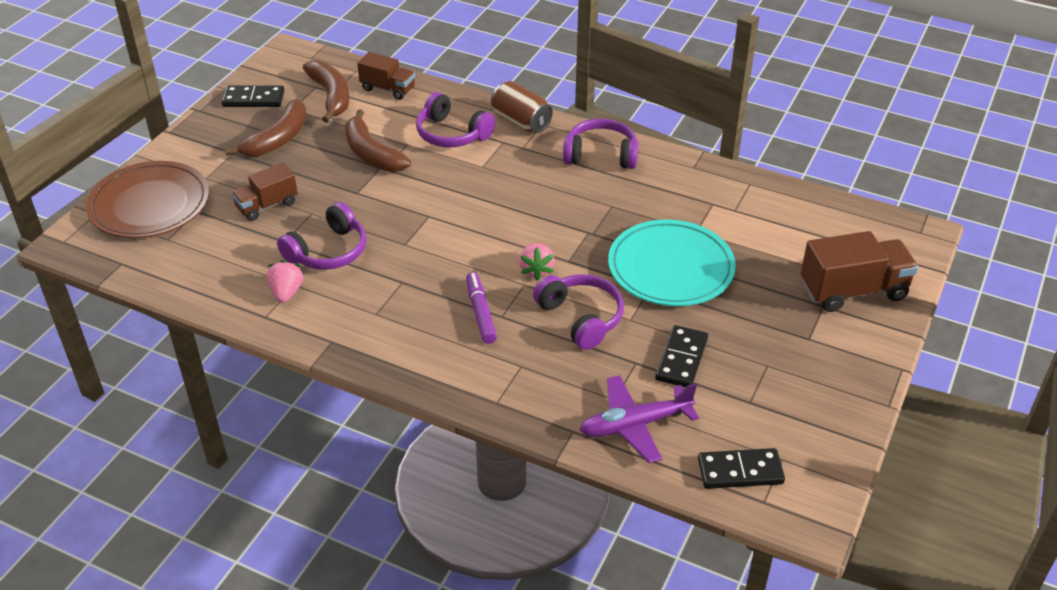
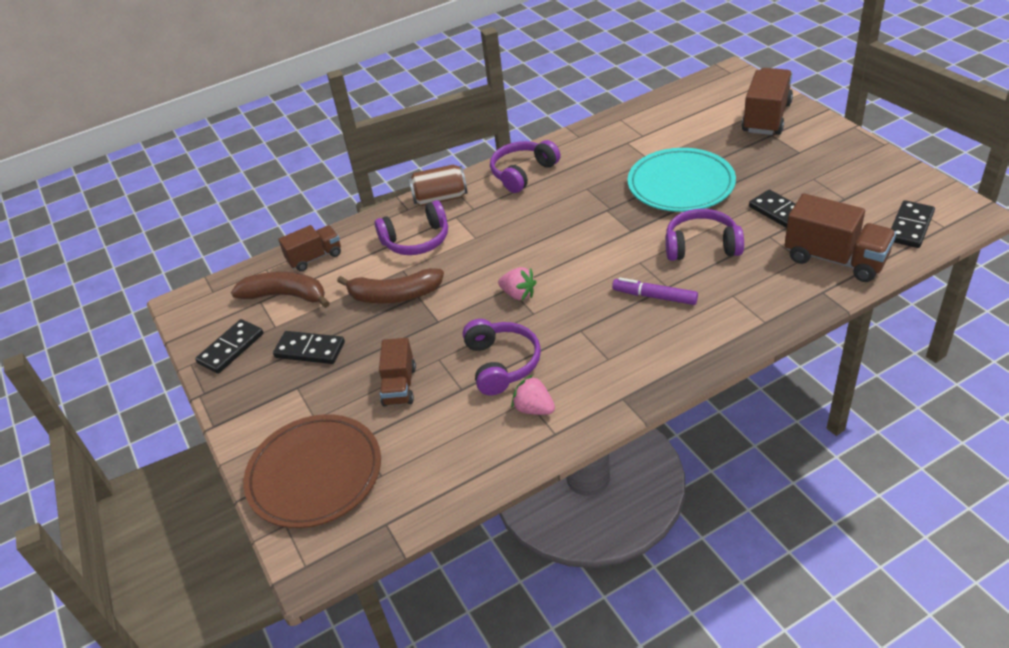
camera: 50 degrees left, 0 degrees up
(277, 139) = (310, 350): brown banana -> black domino
(536, 270) = (628, 250): pink strawberry -> pink strawberry (518, 294)
(634, 425) = (835, 259): purple plane -> brown truck

